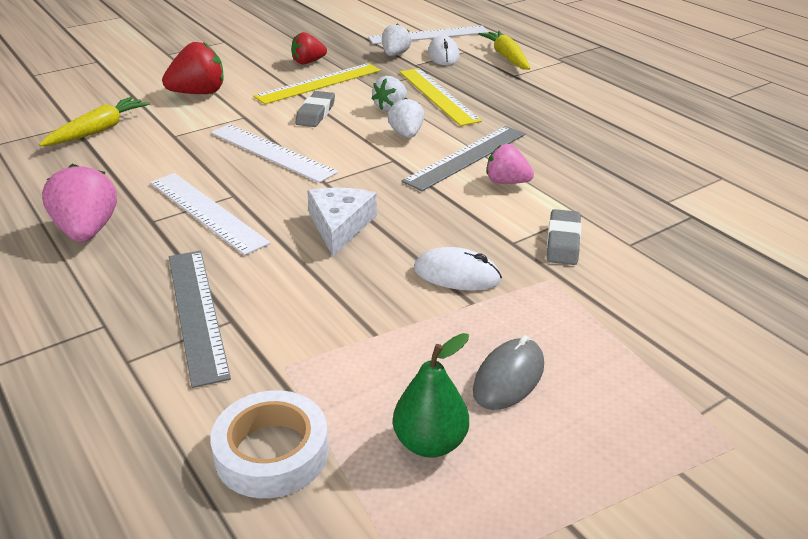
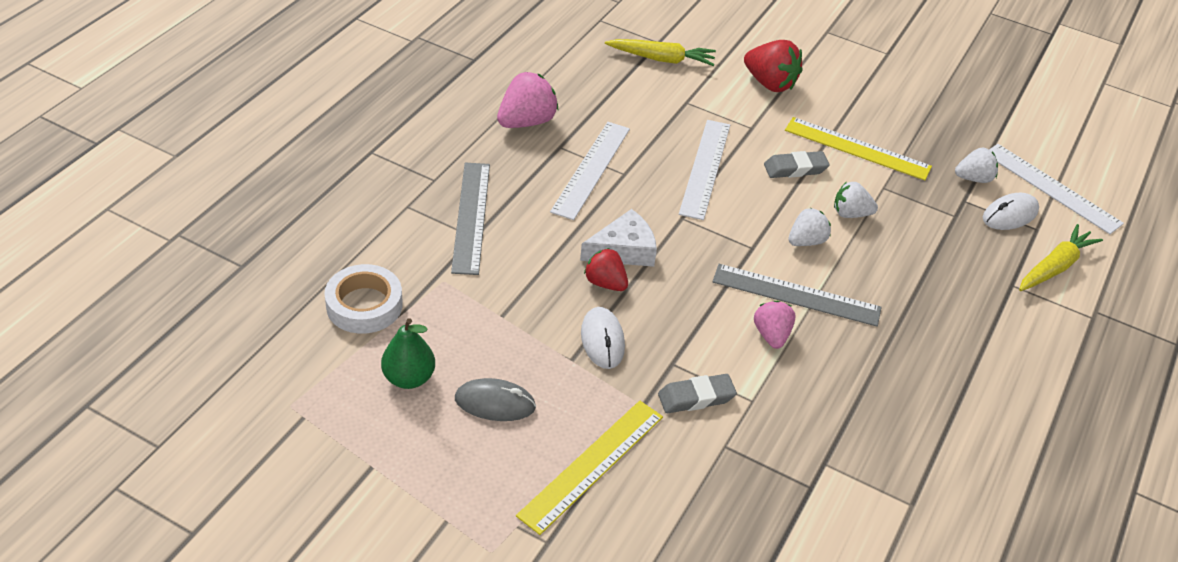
camera: 60 degrees right, 10 degrees up
(197, 313) = (471, 217): grey ruler -> grey ruler turned 45 degrees counterclockwise
(308, 62) = (895, 125): red strawberry -> red strawberry (605, 283)
(438, 95) = (907, 239): yellow ruler -> yellow ruler (592, 465)

